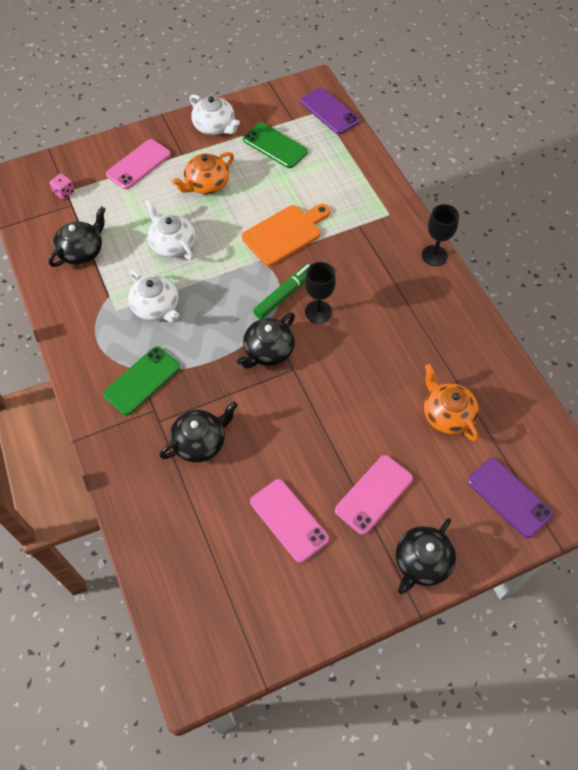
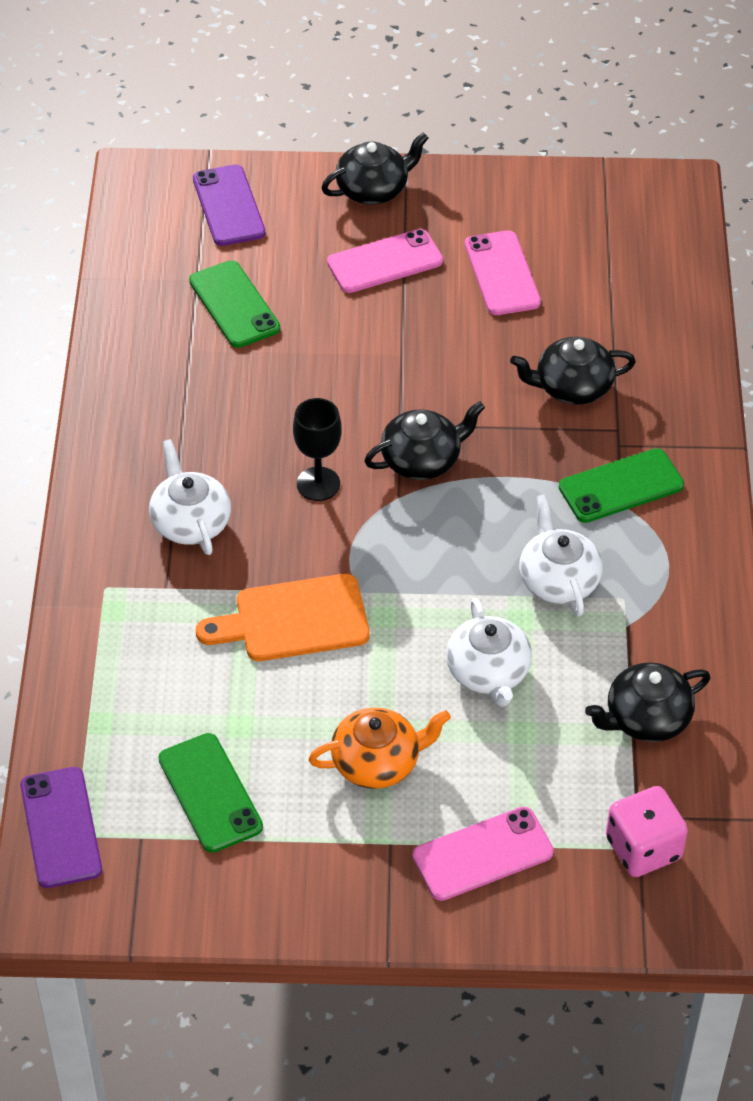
camera: 155 degrees left, 10 degrees down
(64, 192) = (643, 848): pink dice -> pink dice, size x1.85
(215, 127) = (298, 882): white teapot -> white teapot (190, 522)
(284, 295) = (353, 526): green marker -> none
(434, 255) = (87, 497): black goblet -> none
(447, 414) = (234, 305): orange teapot -> green phone

